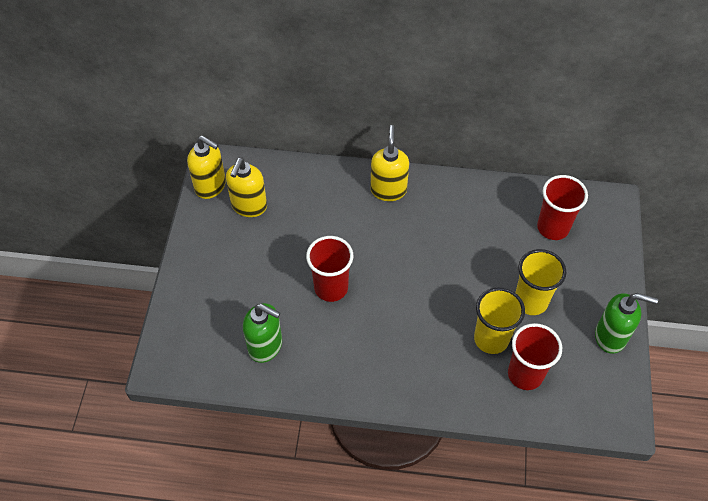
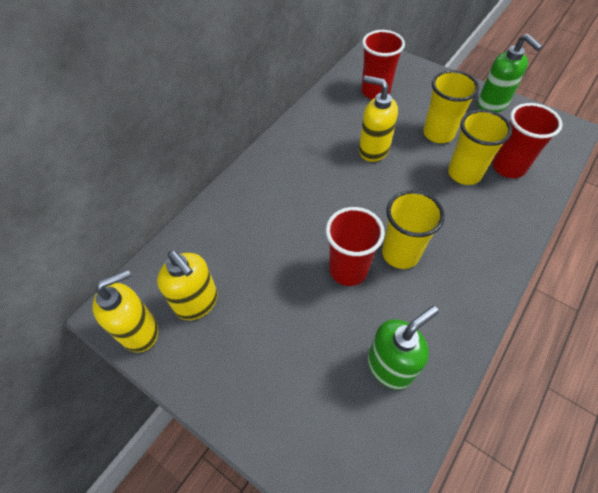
camera: 60 degrees left, 0 degrees up
(368, 318) = (400, 253): none -> yellow cup
(388, 190) = (265, 175): yellow soap dispenser -> yellow soap dispenser (373, 150)
(611, 337) = (492, 104): green soap dispenser -> green soap dispenser turned 105 degrees clockwise

